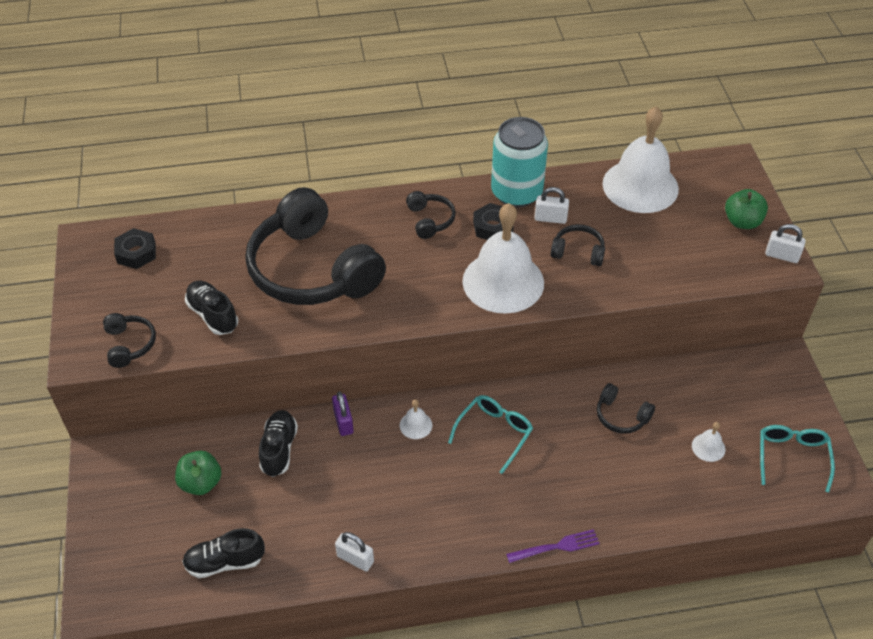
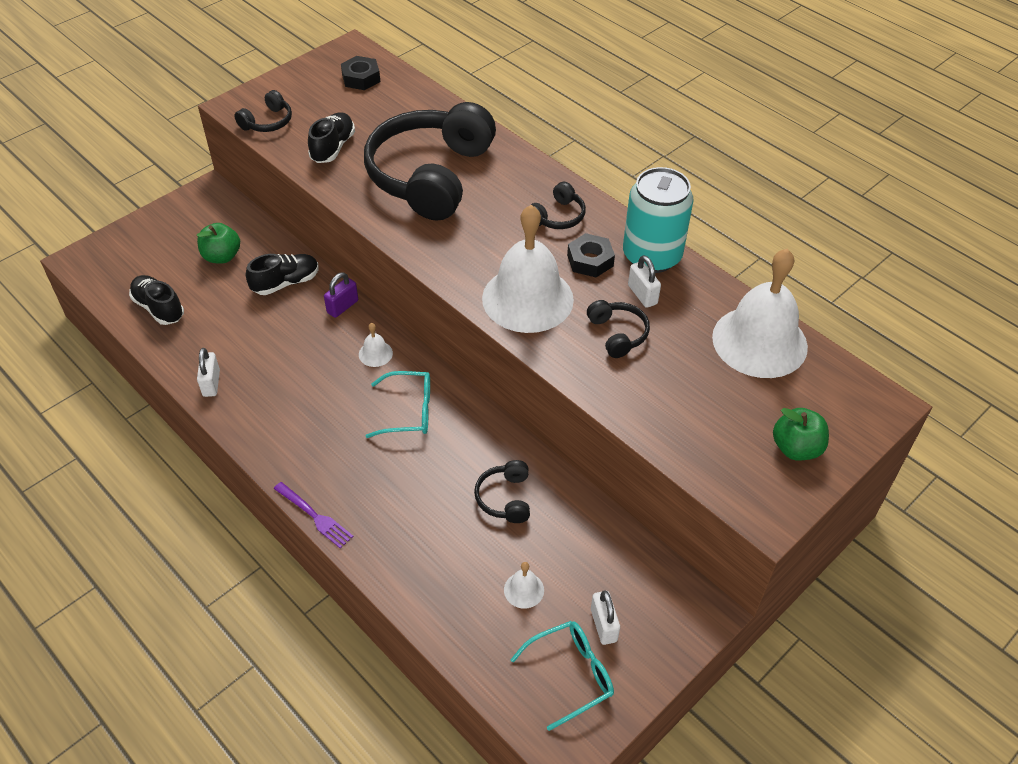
camera: 55 degrees right, 0 degrees up
(782, 255) = (779, 505): white padlock -> white padlock (603, 625)

